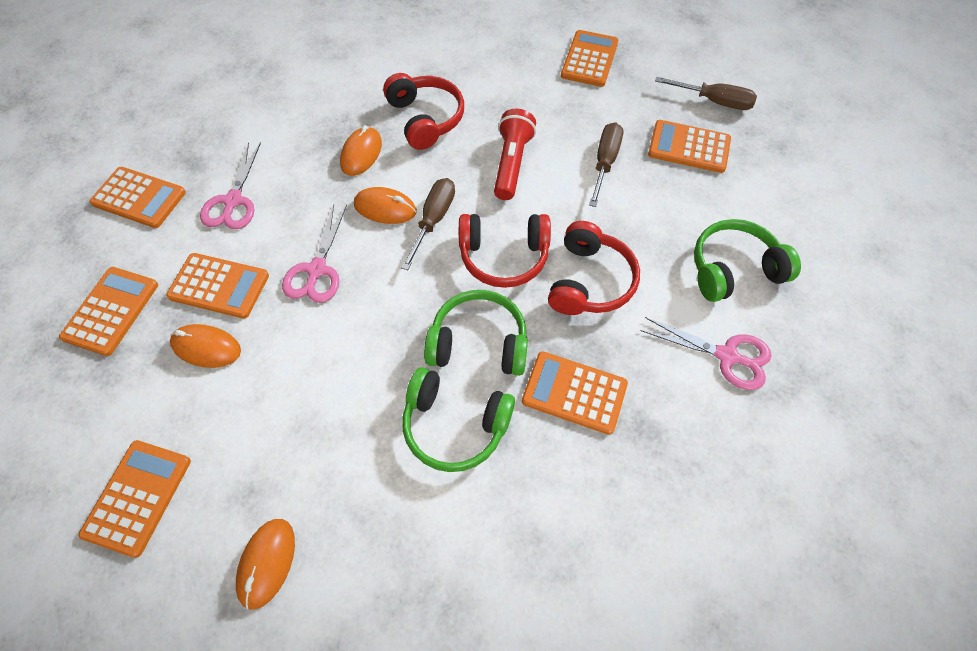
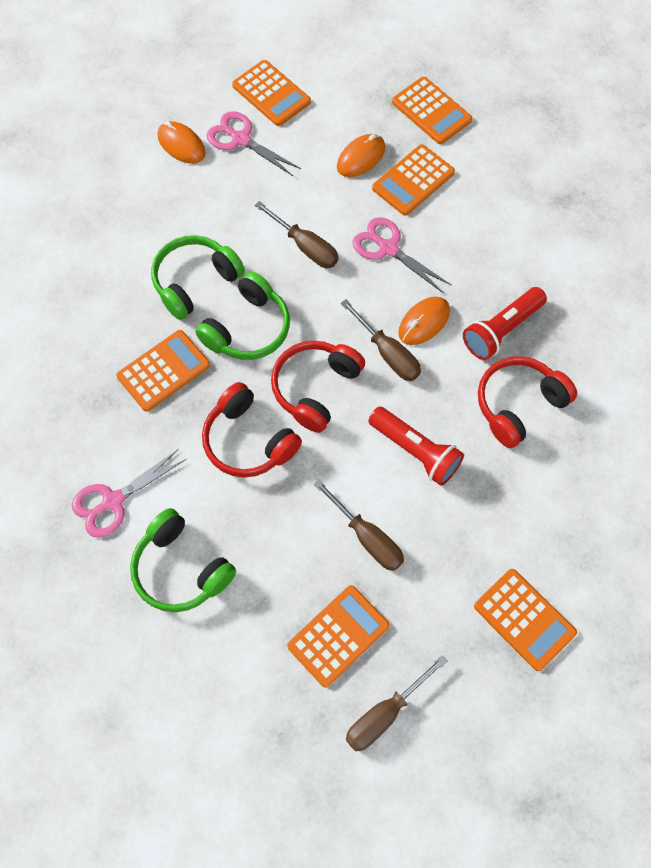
camera: 120 degrees right, 5 degrees up
(139, 198) = (541, 153): orange calculator -> none
(233, 201) = (499, 215): pink scissors -> pink scissors (241, 139)
(352, 341) = (306, 247): none -> brown screwdriver
(361, 154) = (501, 330): orange mouse -> red flashlight
(425, 119) = (518, 405): red headphones -> red headphones turned 135 degrees clockwise
(733, 269) = (181, 569): green headphones -> green headphones turned 120 degrees clockwise

